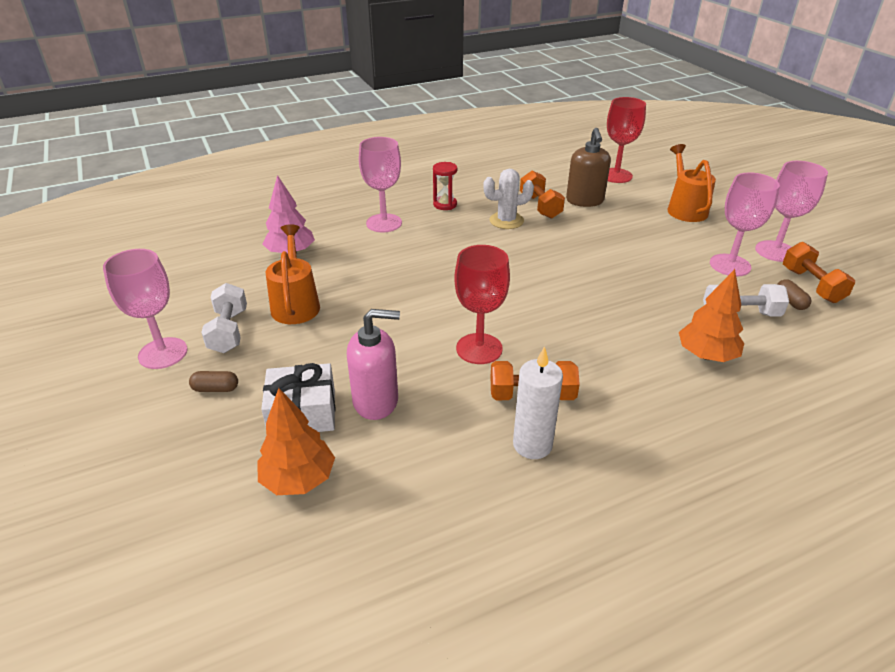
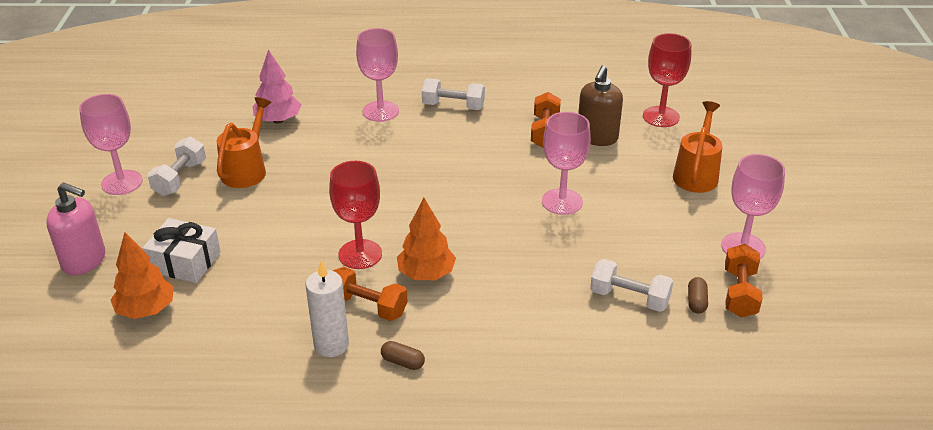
camera: 25 degrees right, 0 degrees up
(216, 389) = (139, 223): brown capsule -> brown capsule (403, 362)
(376, 401) = (244, 271): pink soap dispenser -> pink soap dispenser (84, 261)
(445, 204) = (453, 106): red hourglass -> white dumbbell
(506, 221) = (496, 139): white cactus -> none
(706, 355) = (553, 324): orange tree -> orange tree (426, 274)
(730, 265) = (675, 247): pink goblet -> pink goblet (562, 202)

